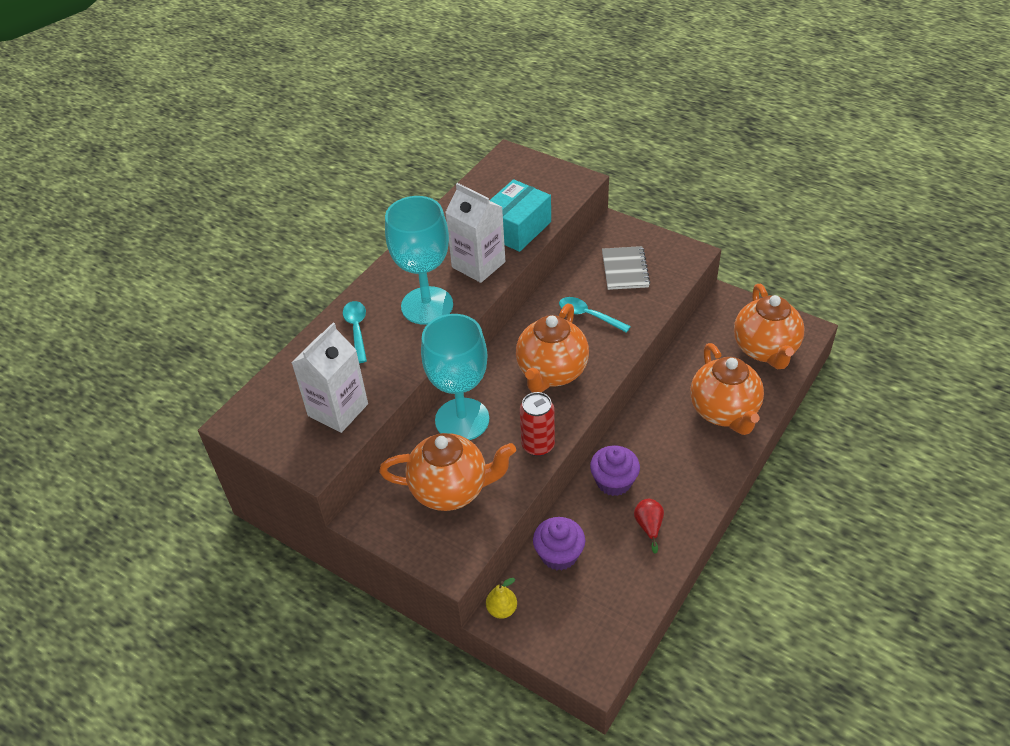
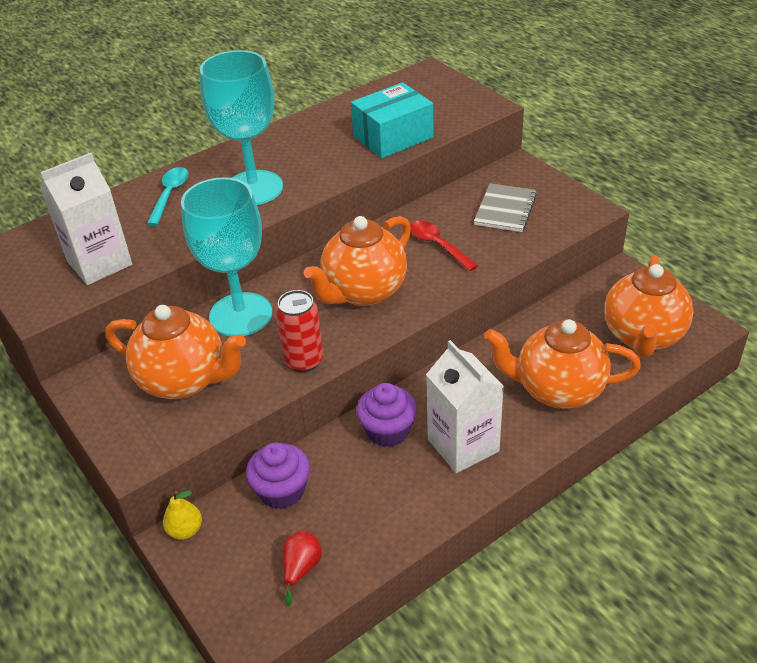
camera: 20 degrees right, 5 degrees down
(478, 264) = (331, 162): white carton -> white carton (463, 445)
(588, 315) = (438, 245): turquoise spoon -> red spoon
(649, 526) = (400, 490): red pear -> red pear (301, 569)
(724, 412) = (558, 390): orange teapot -> orange teapot turned 90 degrees clockwise

